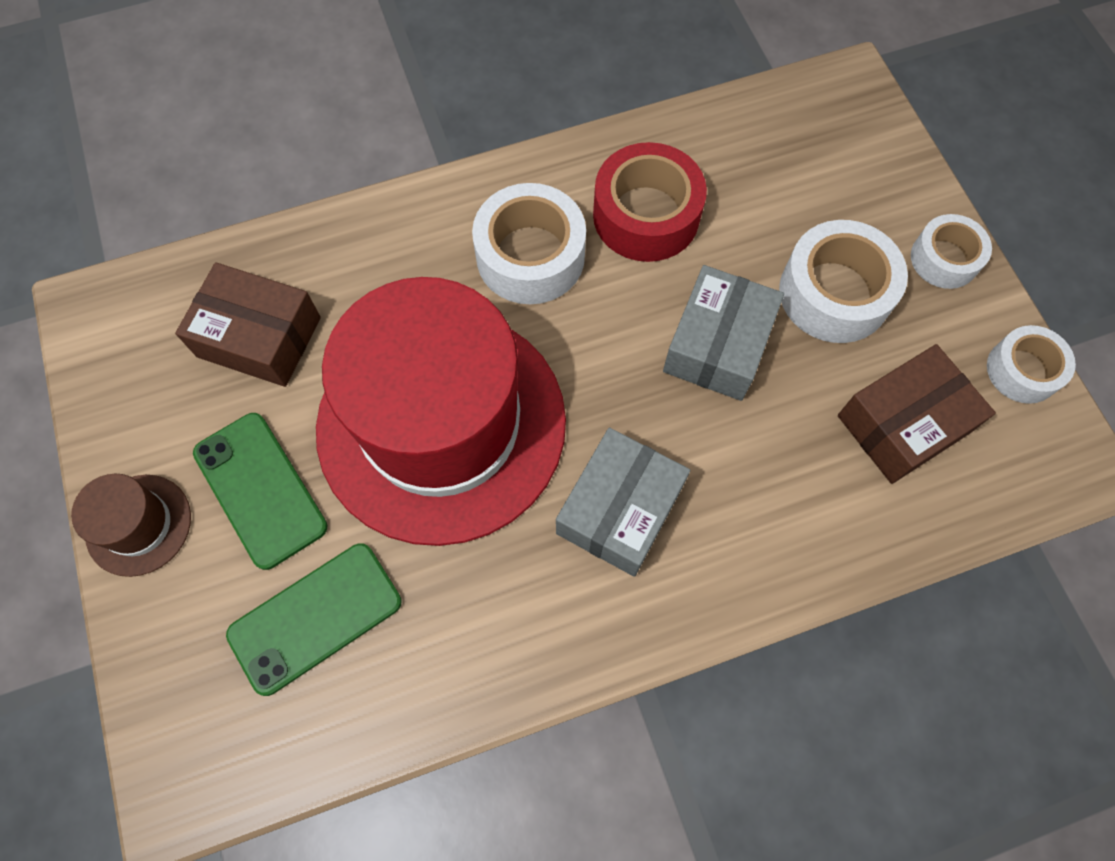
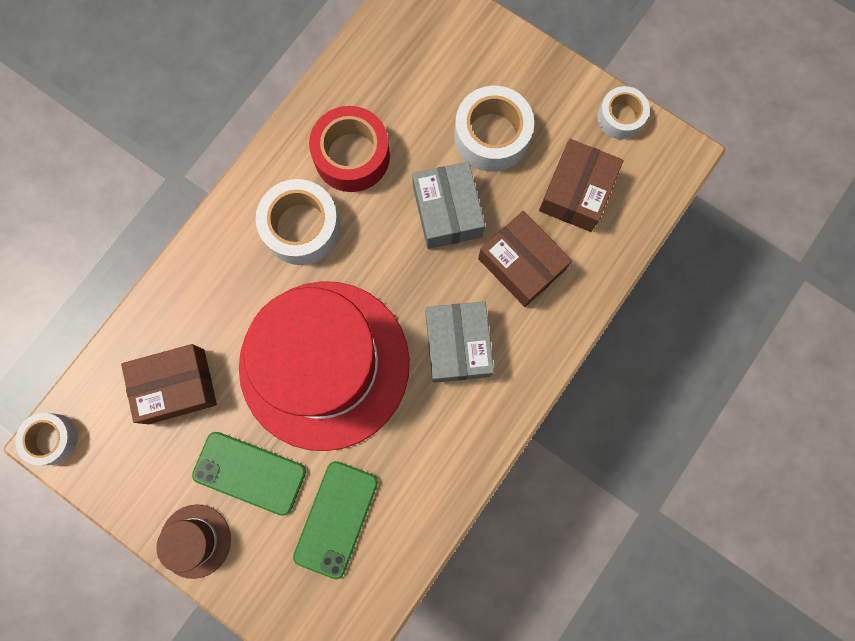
camera: 35 degrees left, 10 degrees up
(770, 465) = (521, 264): none -> brown box
(944, 259) = (539, 73): white tape -> white tape (52, 439)

